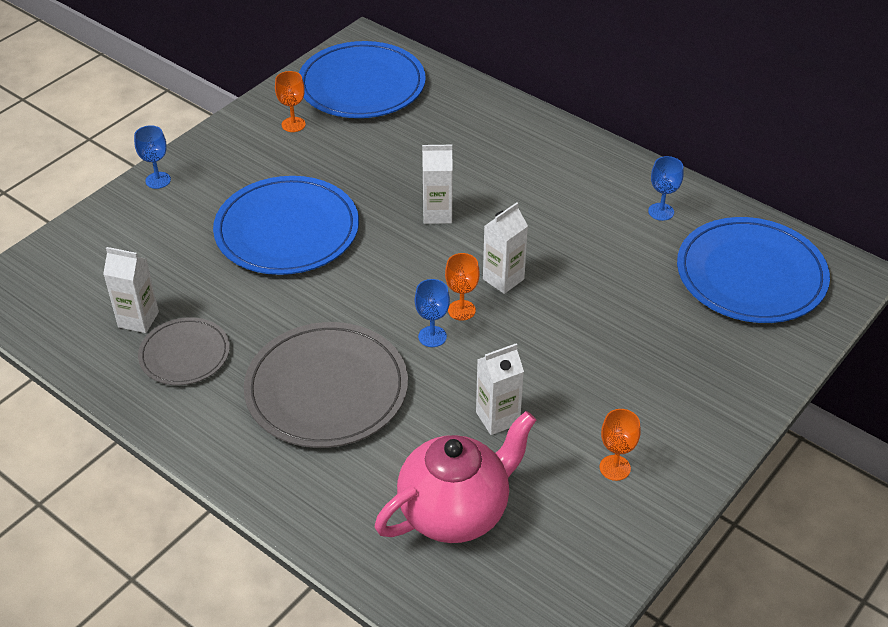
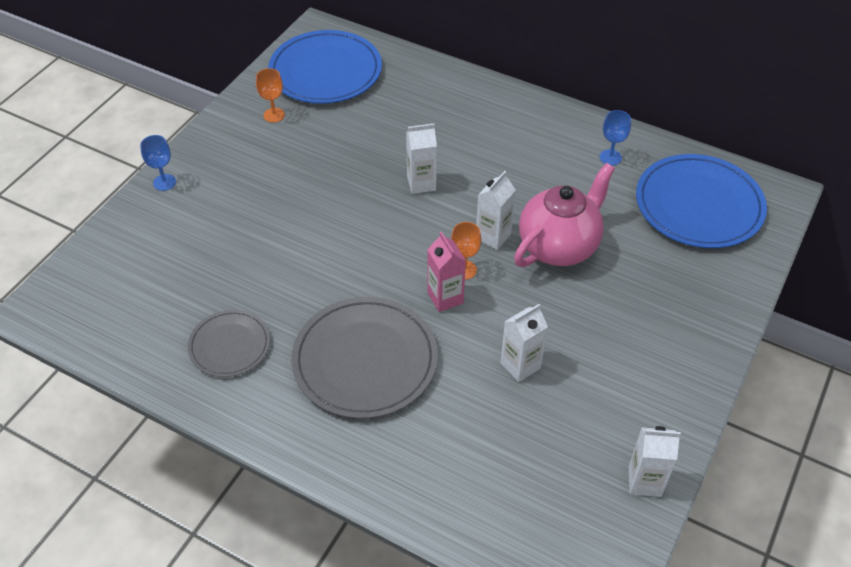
camera: 10 degrees left, 5 degrees up
(138, 319) = (179, 318): white carton -> white carton (644, 481)
(287, 230) = (293, 215): blue plate -> none
(432, 336) = (445, 298): blue goblet -> pink carton
(455, 512) = (505, 458): pink teapot -> pink teapot (559, 246)
(615, 468) = (630, 396): orange goblet -> none

